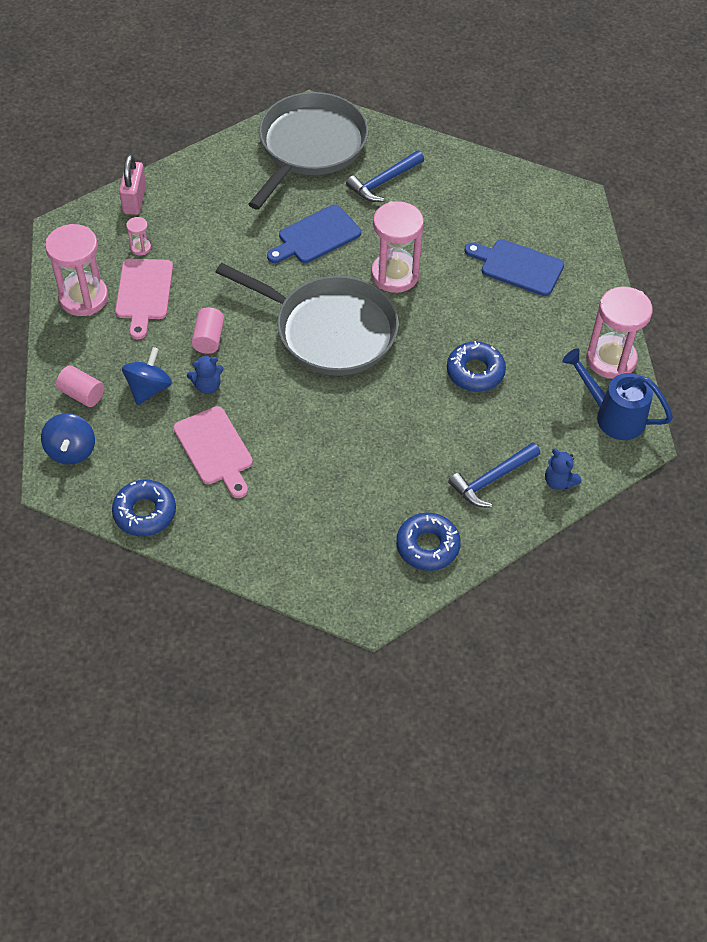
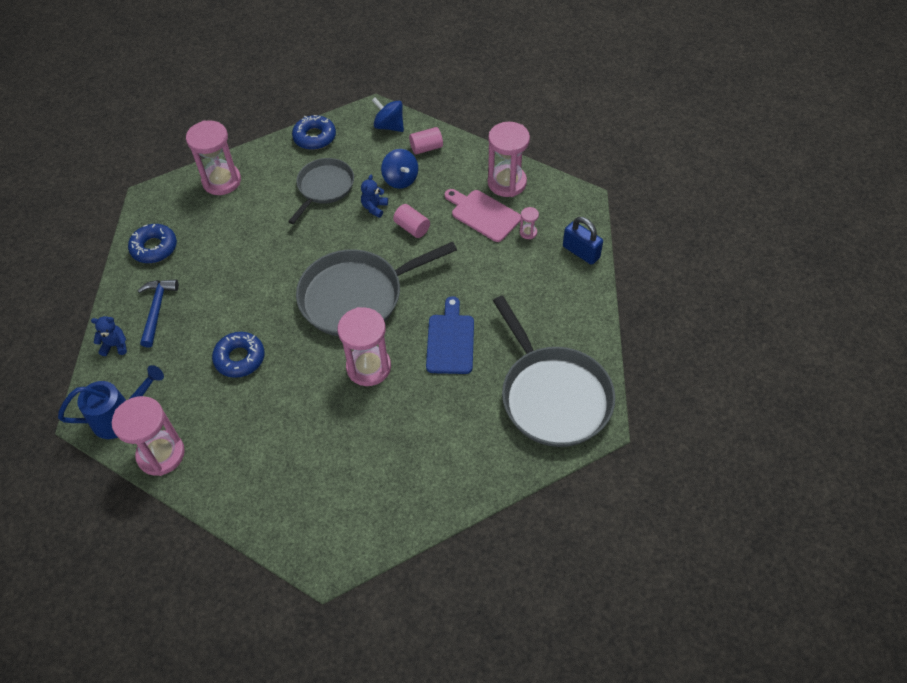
camera: 130 degrees right, 0 degrees up
(134, 200) = (581, 252): pink padlock -> blue padlock
(215, 449) = (324, 187): pink cutting board -> grey pan
(286, 556) = (221, 181): none -> pink hourglass
(383, 182) = (470, 423): blue hammer -> none
(518, 267) = (299, 457): blue cutting board -> none

